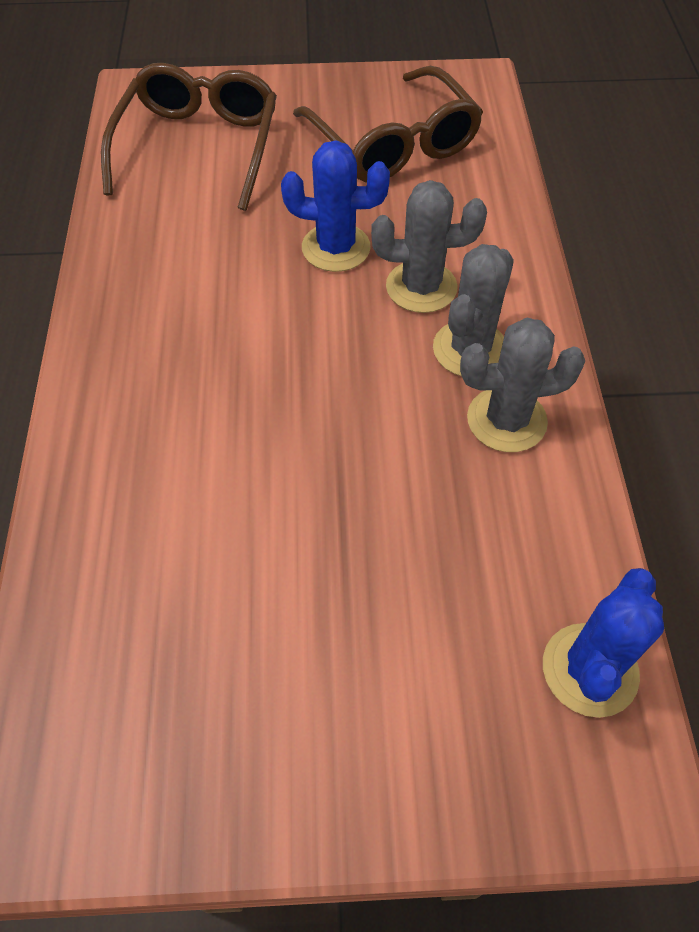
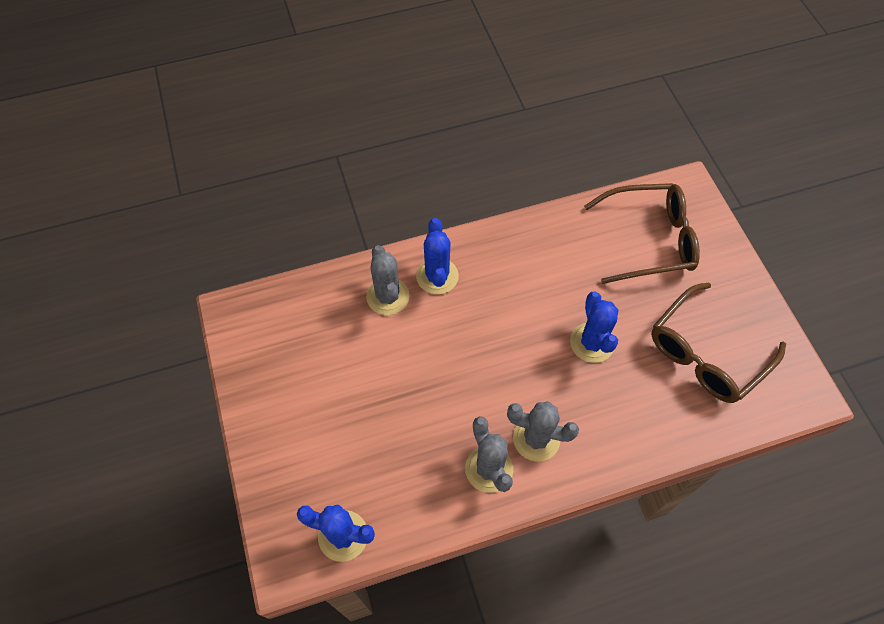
camera: 75 degrees right, 5 degrees up
(130, 411) = (437, 276): none -> blue cactus
(421, 287) = (577, 400): grey cactus -> grey cactus (388, 296)

